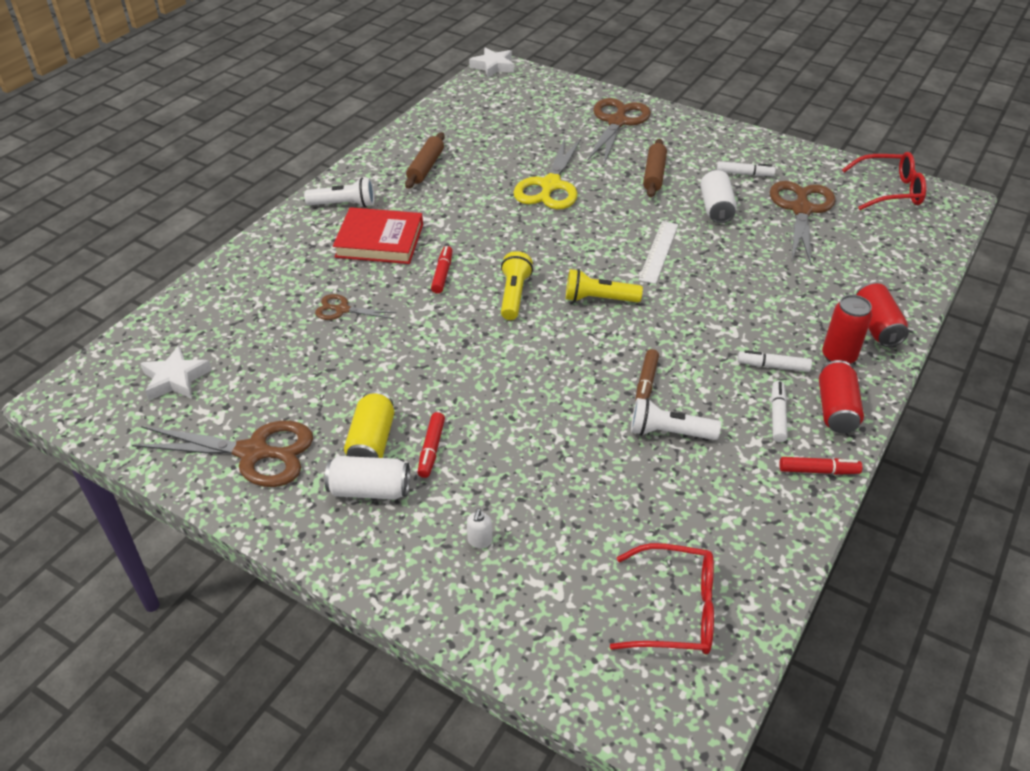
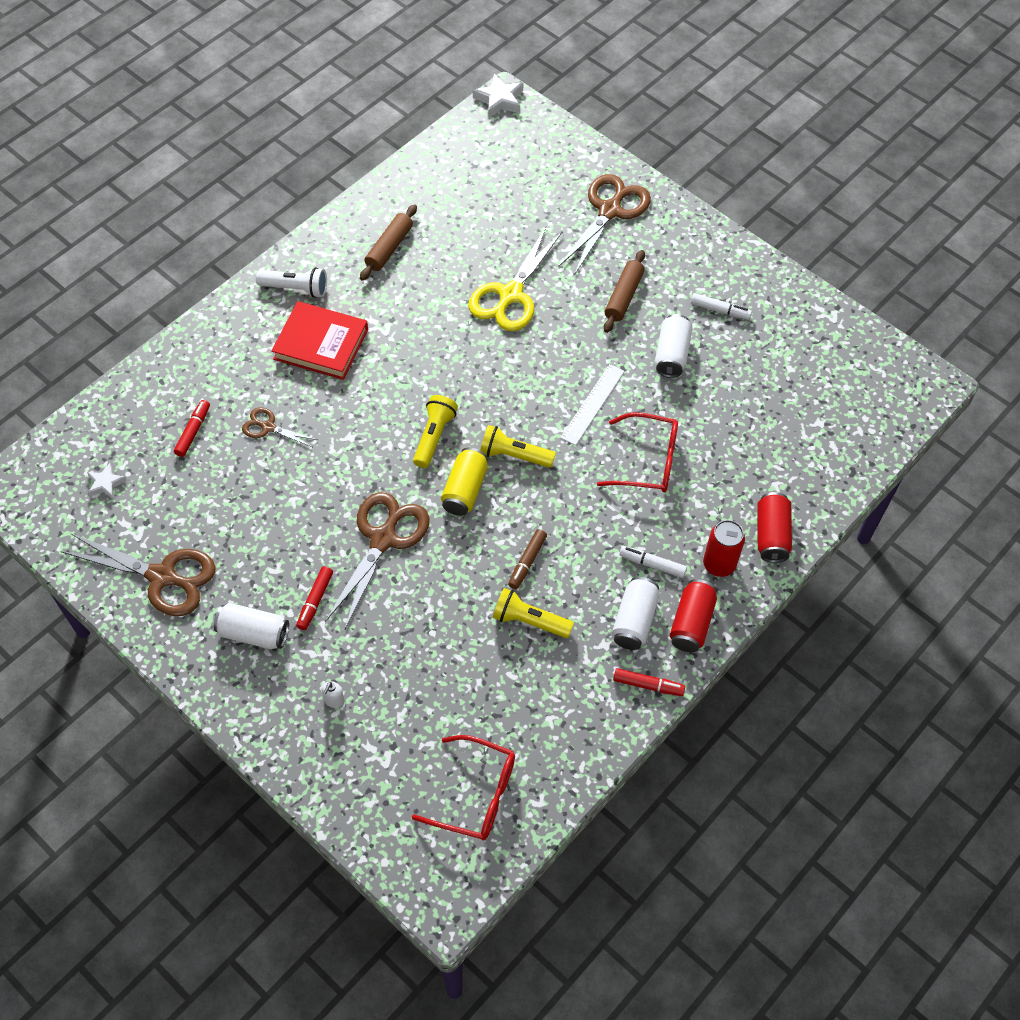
camera: 10 degrees right, 15 degrees up
(175, 379) = (106, 483): white star -> white star, size x0.63
(372, 442) = (265, 583): yellow can -> yellow can (465, 490)
(442, 274) = (372, 398): red marker -> red marker (193, 431)
(669, 432) = (529, 621): white flashlight -> yellow flashlight
(777, 416) = (634, 621): white marker -> white can
(801, 209) = (760, 371): brown scissors -> brown scissors (383, 539)
(890, 191) = (866, 359): red glasses -> red glasses (648, 461)

